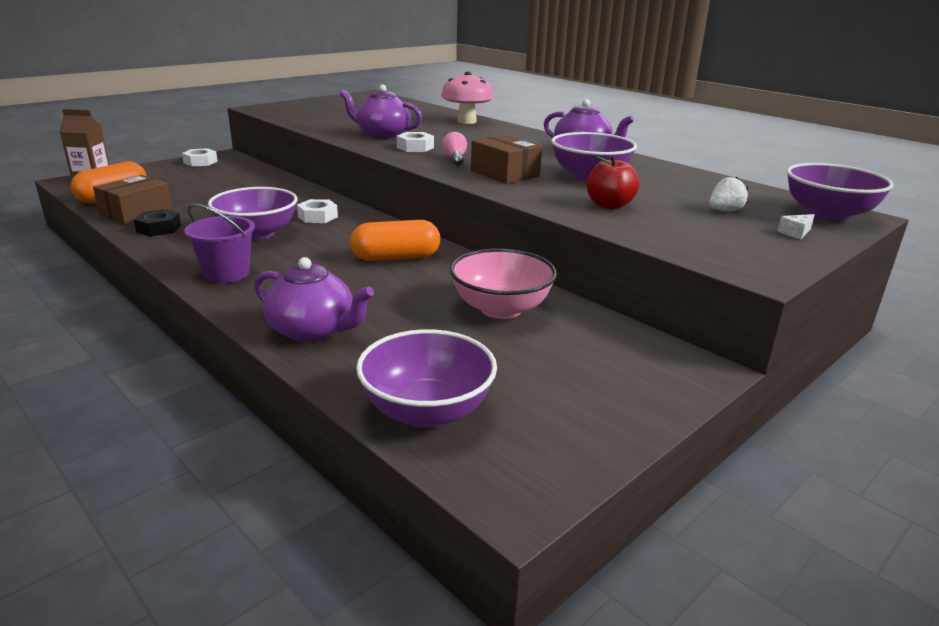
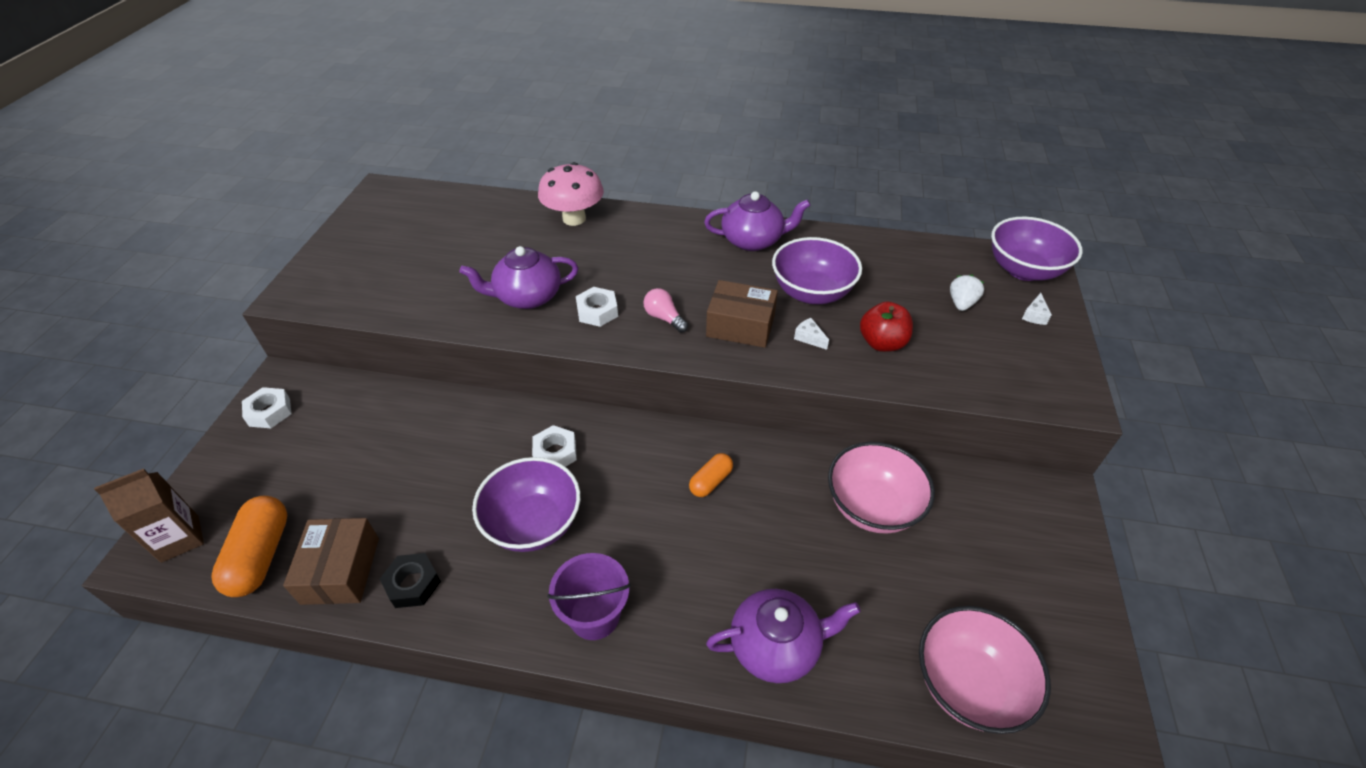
camera: 35 degrees left, 20 degrees up
(396, 257) = (710, 481): orange capsule -> orange capsule, size x0.57
(427, 411) = (968, 684): purple bowl -> pink bowl
(549, 189) = (809, 338): none -> white cheese

